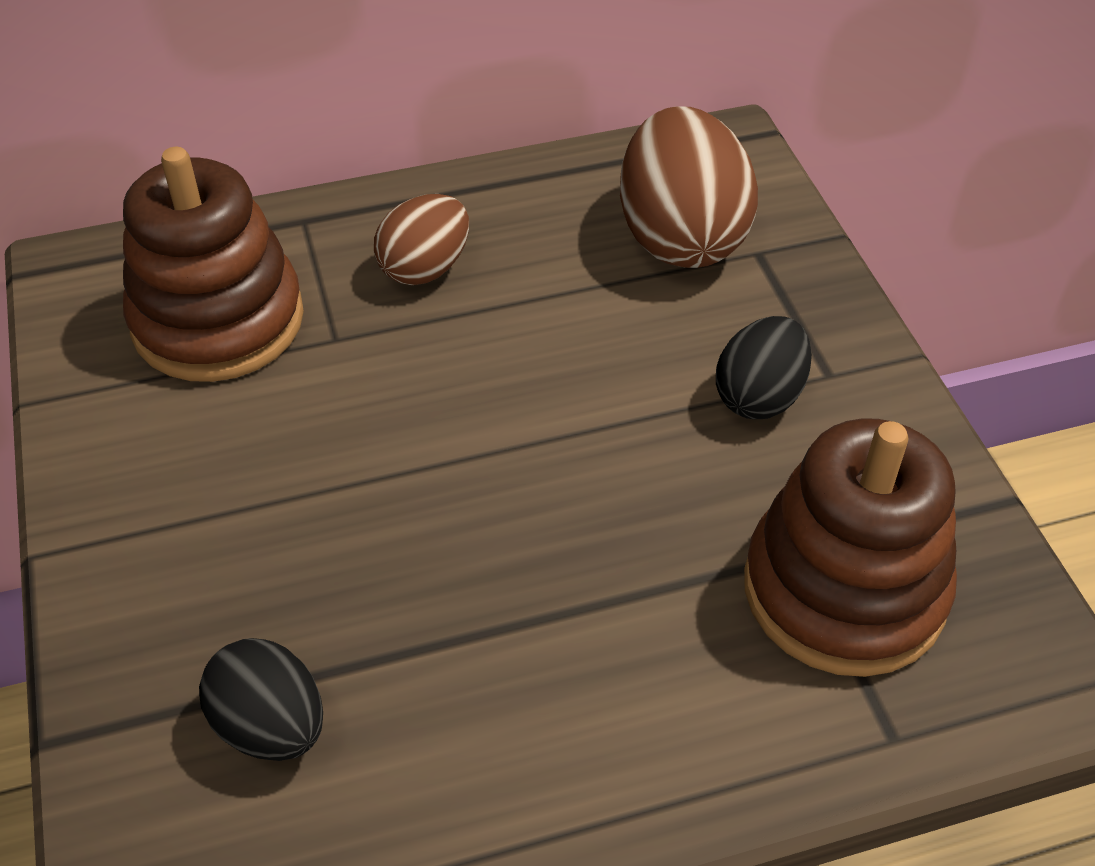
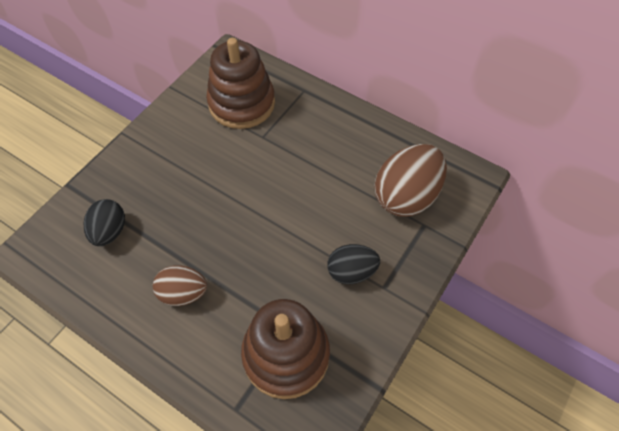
camera: 50 degrees right, 10 degrees up
(425, 268) = (315, 136): brown egg -> brown egg (183, 293)

